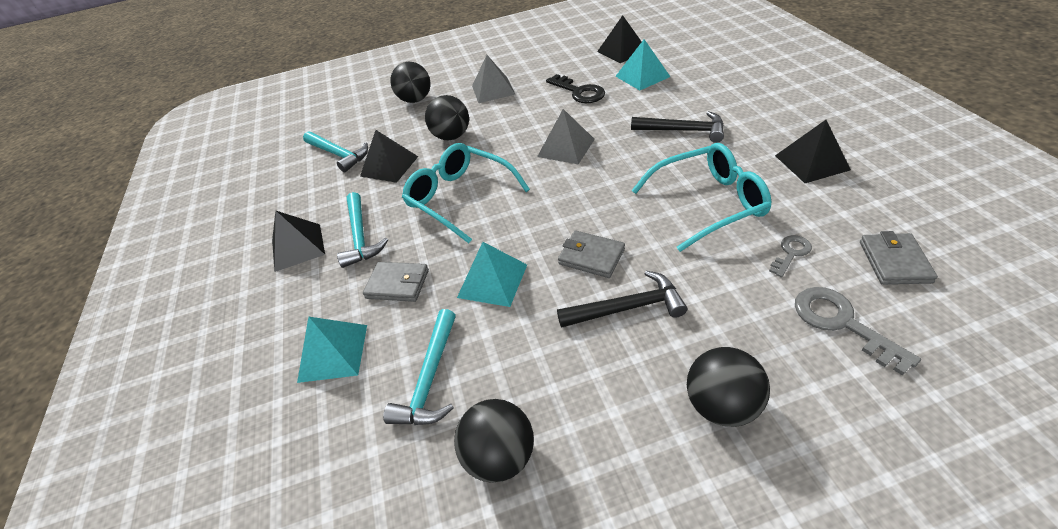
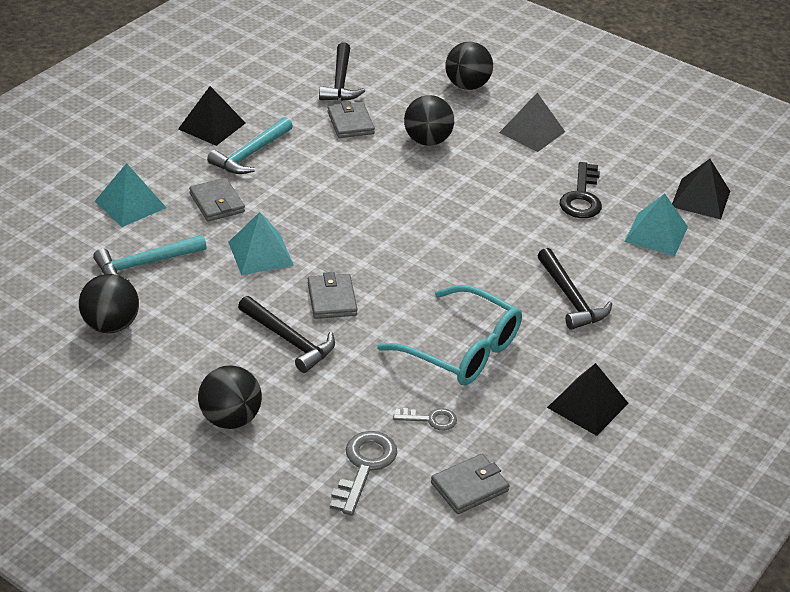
camera: 45 degrees right, 5 degrees down
(338, 154) = (340, 82): turquoise hammer -> black hammer
(389, 166) = (350, 123): black pyramid -> grey wallet
(460, 198) = (343, 188): turquoise glasses -> none
(566, 147) = (473, 225): grey pyramid -> none

